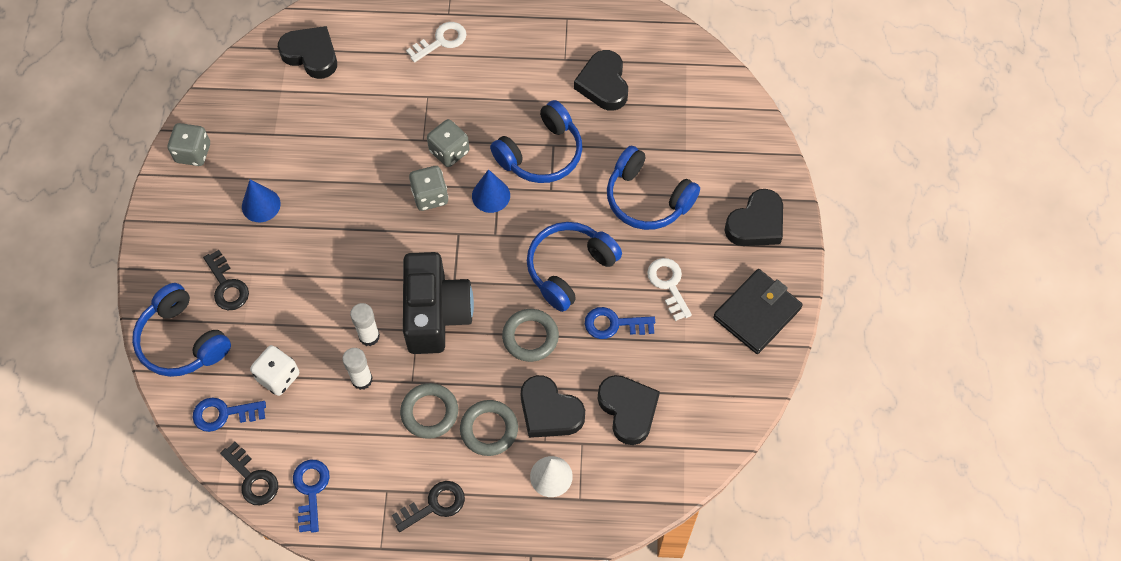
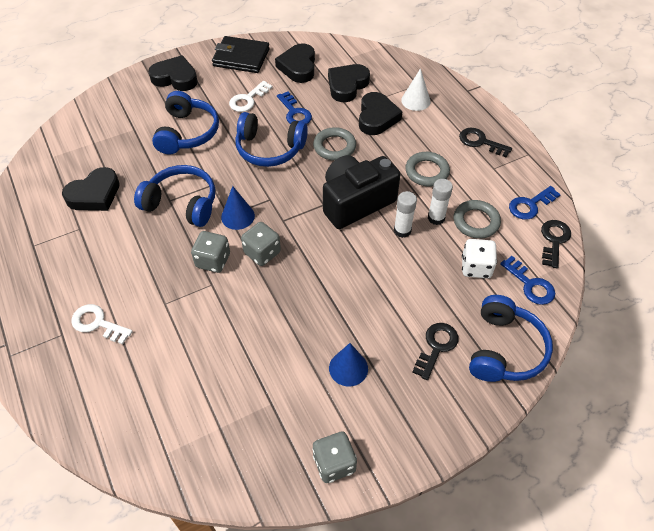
camera: 120 degrees left, 10 degrees down
(311, 55) = (163, 425): black heart -> black heart (298, 67)
(489, 429) = (412, 139): grey ring -> grey ring (476, 222)

